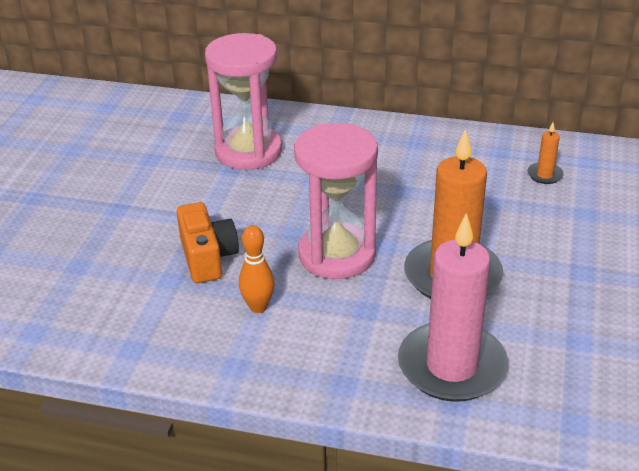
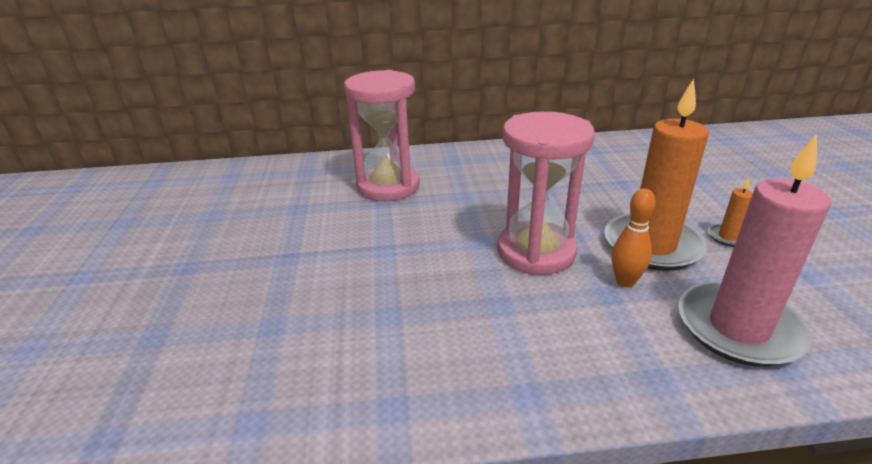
camera: 20 degrees left, 5 degrees down
(207, 257) = (412, 283): orange camera -> none
(258, 307) = (501, 319): orange bowling pin -> orange bowling pin (625, 281)
(544, 175) = (641, 159): orange candle -> orange candle (728, 237)

